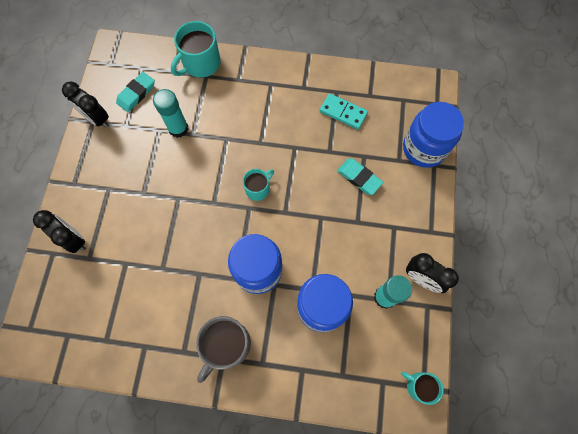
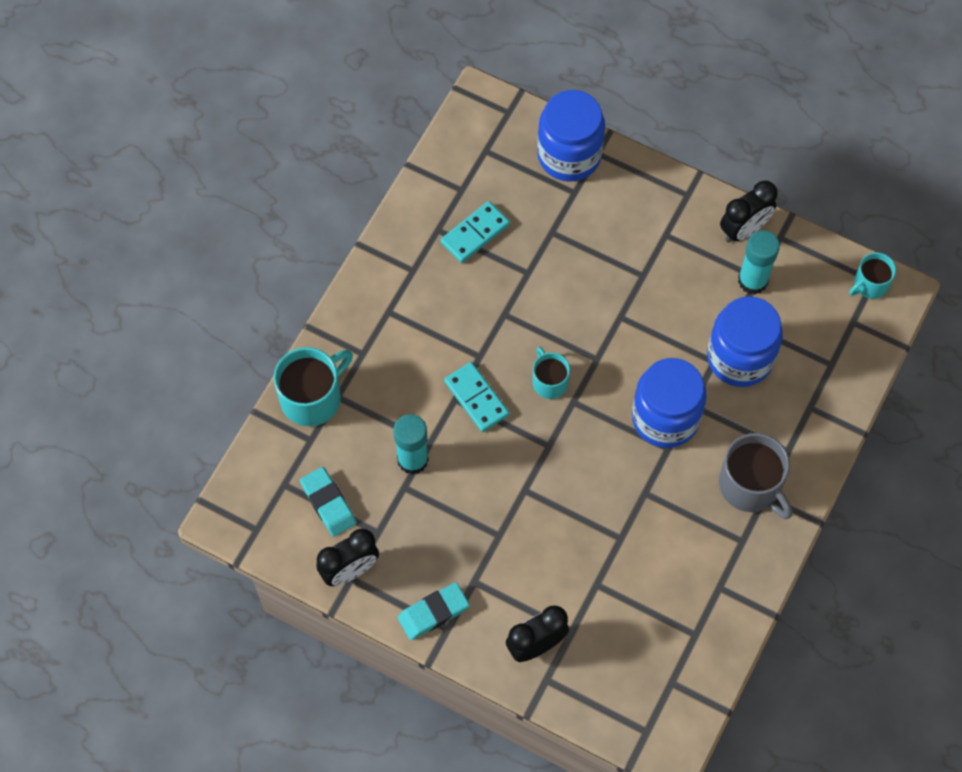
camera: 70 degrees left, 5 degrees down
(200, 63) = (312, 397): turquoise mug -> turquoise mug turned 105 degrees counterclockwise
(231, 150) = (476, 398): none -> turquoise domino
(359, 178) = (581, 250): turquoise eraser -> turquoise eraser (433, 612)

